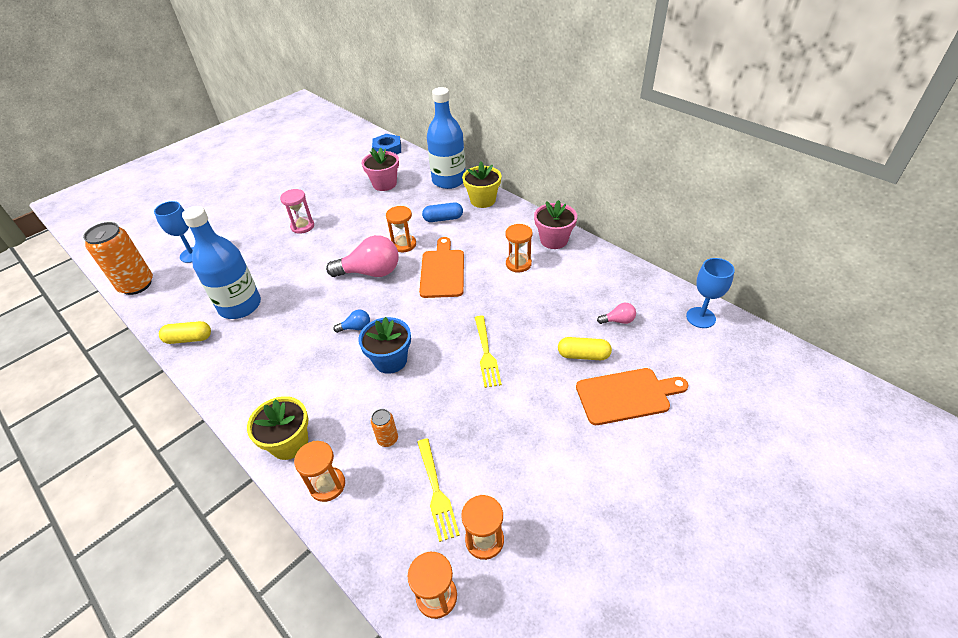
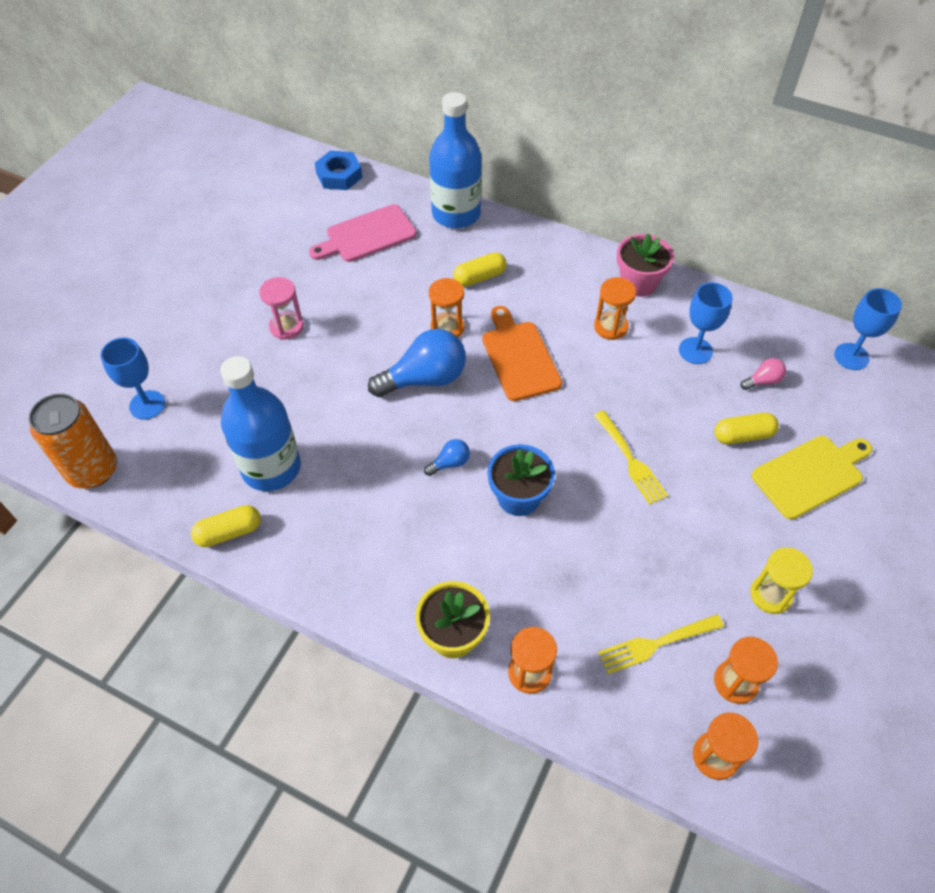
camera: 20 degrees left, 10 degrees up
(370, 272) = (425, 379): pink light bulb -> blue light bulb
(384, 184) = (367, 235): pink flower pot -> pink cutting board
(387, 439) = (569, 598): orange can -> none
(436, 491) = (657, 643): yellow fork -> yellow fork turned 105 degrees clockwise
(443, 219) = (479, 277): blue capsule -> yellow capsule
(483, 200) = (518, 238): yellow flower pot -> none
(548, 478) = (770, 595): none -> yellow hourglass
(574, 290) = (695, 351): none -> blue goblet
(626, 395) = (810, 475): orange cutting board -> yellow cutting board

